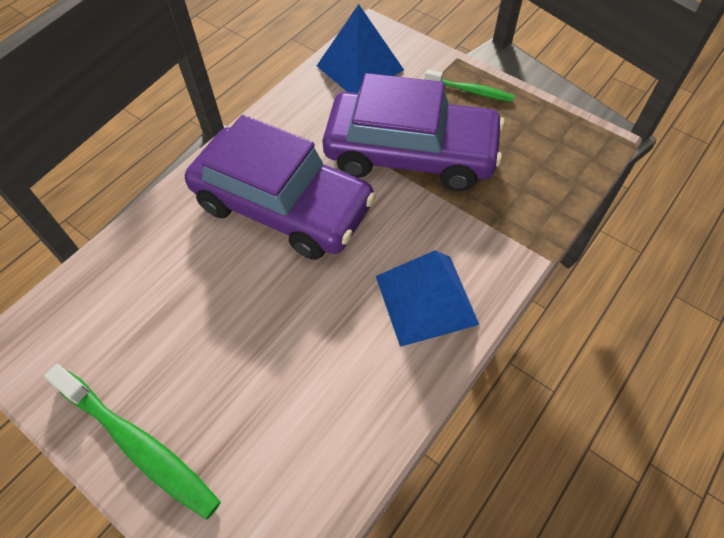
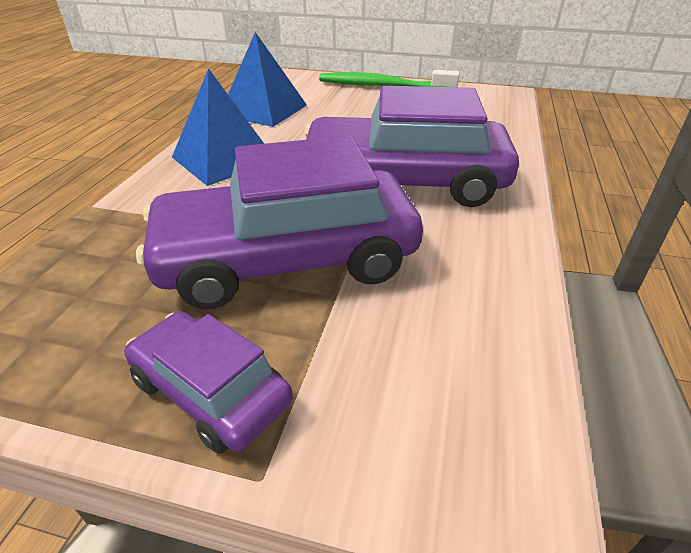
camera: 155 degrees right, 20 degrees down
(360, 67) = (458, 372): blue pyramid -> blue pyramid (263, 110)
(470, 91) = (210, 391): green toothbrush -> purple car

